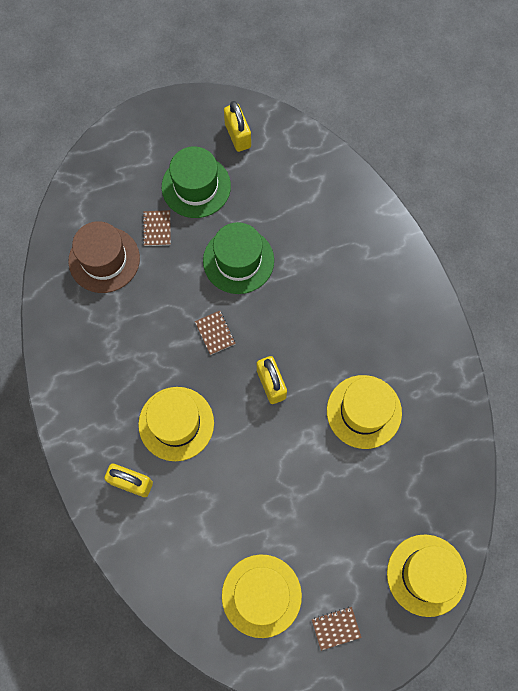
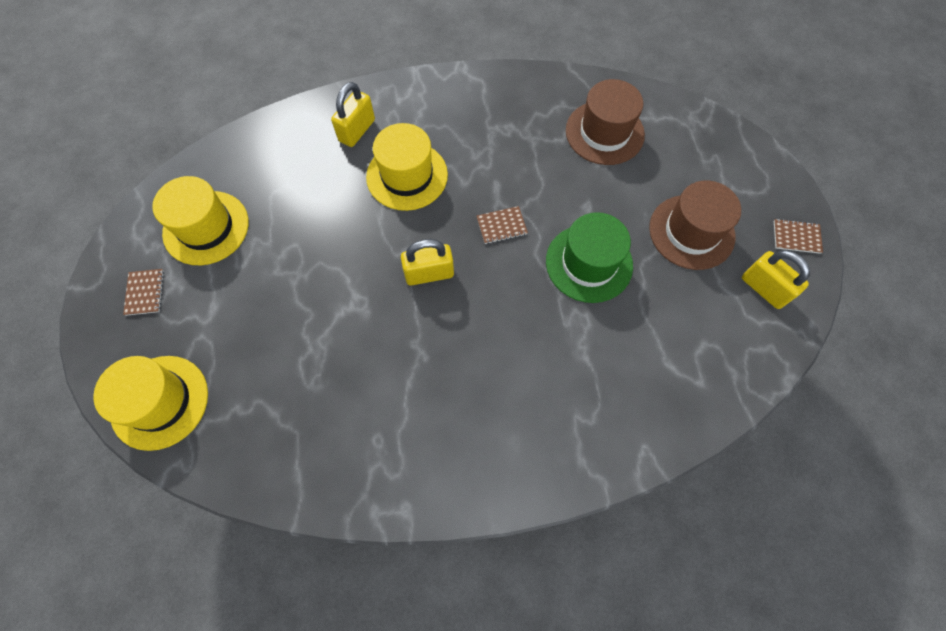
camera: 100 degrees right, 5 degrees down
(157, 228) = (638, 185): brown notebook -> brown notebook (796, 237)
(196, 186) = (691, 232): green hat -> brown hat
(238, 135) = (764, 288): yellow padlock -> yellow padlock turned 60 degrees clockwise
(364, 411) = (371, 371): yellow hat -> none

